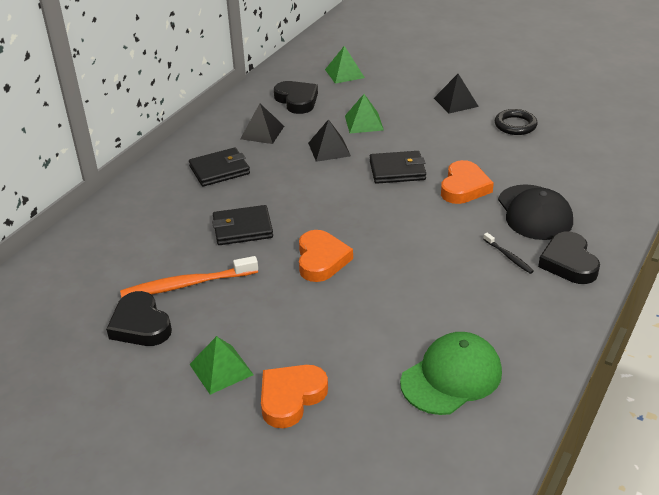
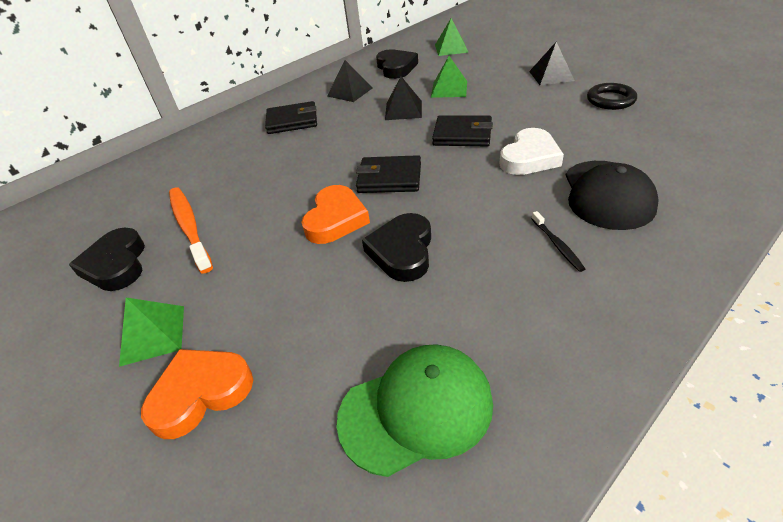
camera: 20 degrees right, 5 degrees up
(187, 284) = (189, 227): orange toothbrush -> orange toothbrush turned 60 degrees clockwise
(242, 228) = (278, 176): black wallet -> black wallet (389, 178)
(464, 187) = (529, 158): orange heart -> white heart
(568, 262) = (638, 264): black heart -> black heart (402, 251)

